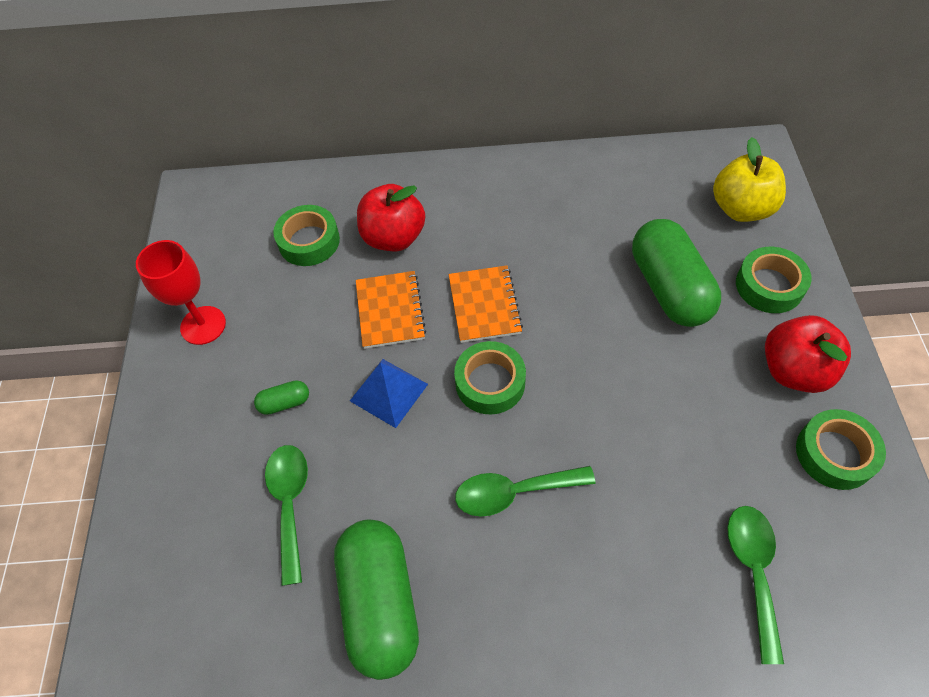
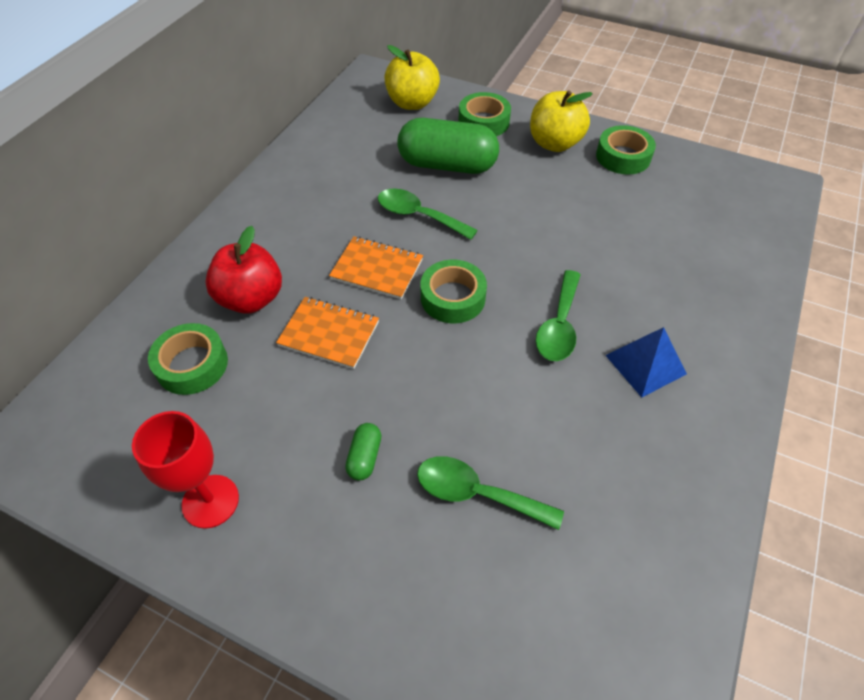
camera: 65 degrees left, 5 degrees down
(380, 603) = (609, 457): green capsule -> none
(389, 392) = (412, 369): blue pyramid -> blue pyramid (645, 364)
(753, 571) = (683, 230): green spoon -> green spoon (418, 215)
(794, 370) = (554, 143): red apple -> yellow apple

